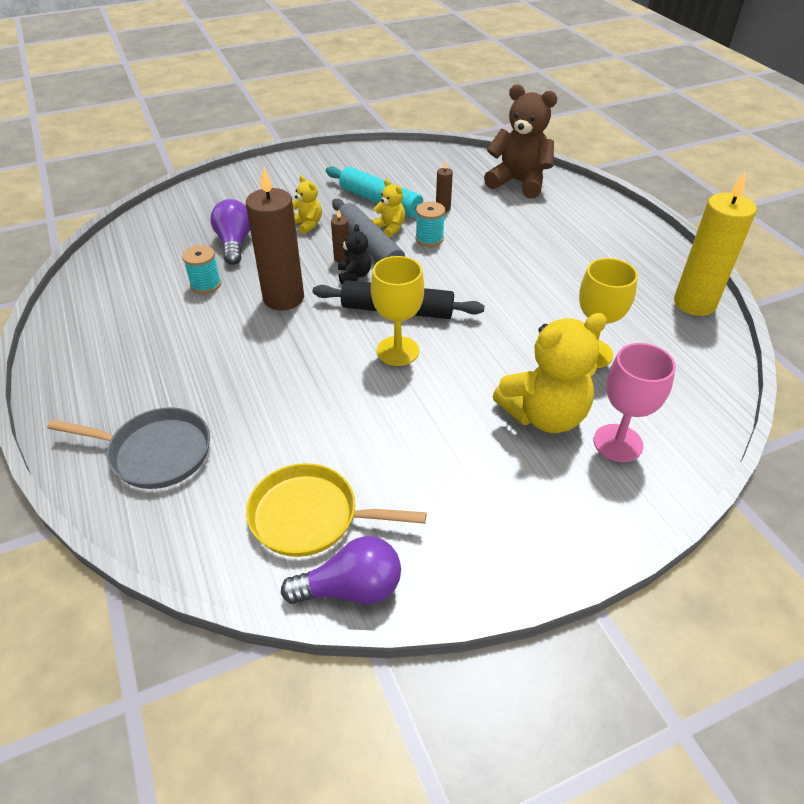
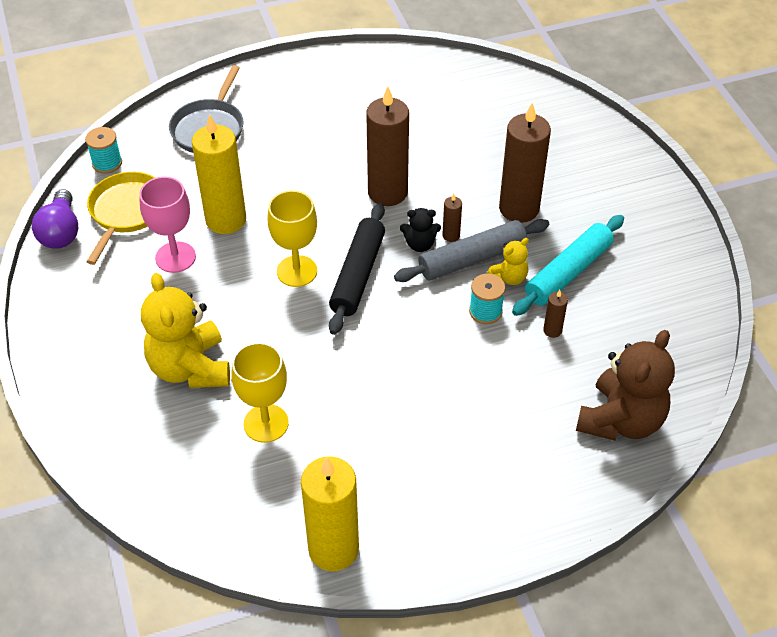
camera: 95 degrees right, 5 degrees up
(206, 284) = (415, 139): turquoise spool -> turquoise spool (107, 163)
(234, 243) = (484, 154): purple light bulb -> none
(307, 224) = (519, 208): yellow teddy bear -> brown candle
(324, 415) = (226, 220): none -> yellow candle
(618, 443) = (144, 416): pink goblet -> pink goblet (175, 257)

